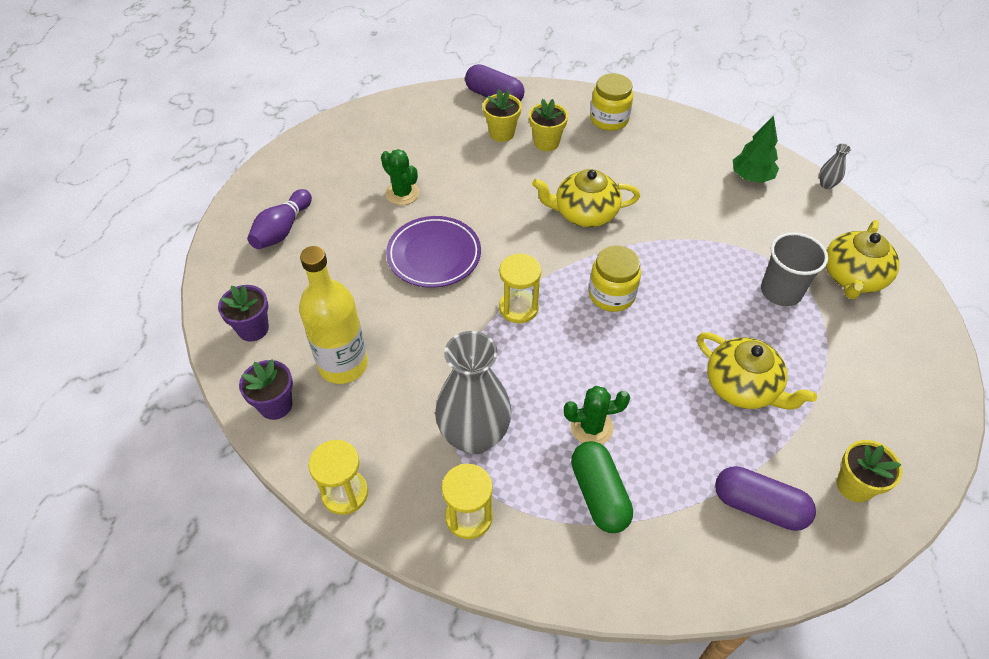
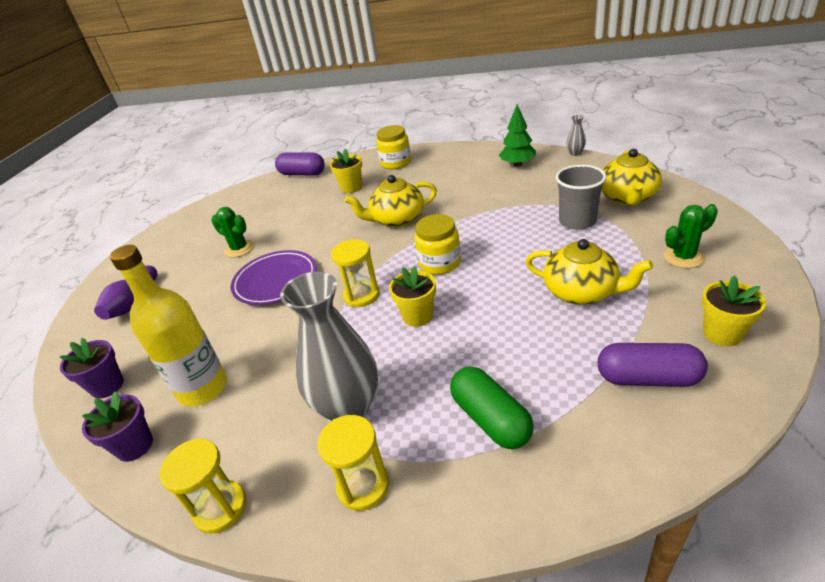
camera: 10 degrees left, 15 degrees down
(501, 133) = (314, 192): yellow flower pot -> yellow flower pot (417, 316)
(591, 427) = (460, 364): green cactus -> green cactus (683, 257)

